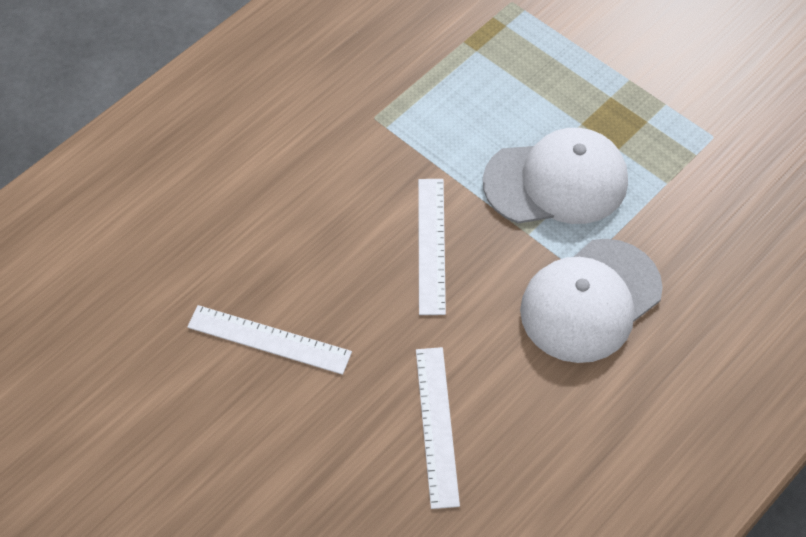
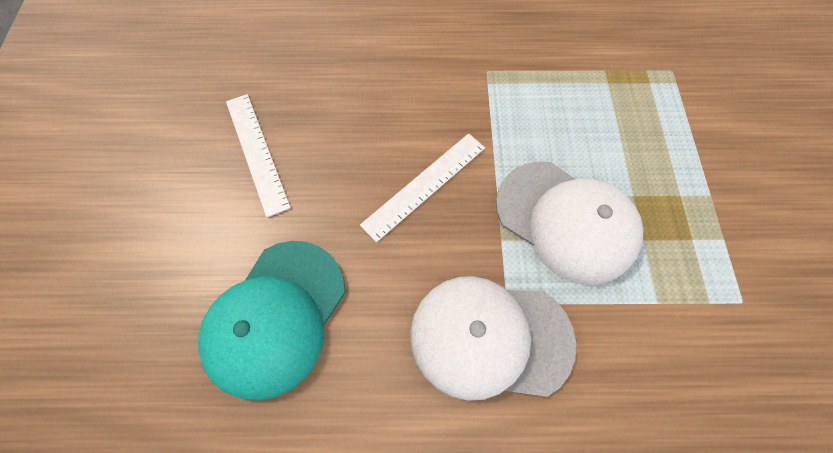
camera: 45 degrees right, 10 degrees up
(437, 425) = (276, 317): white ruler -> turquoise cap

